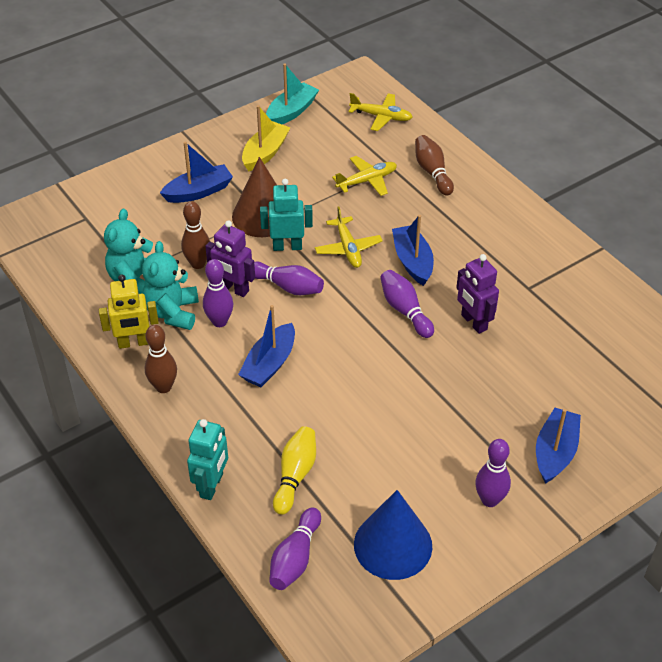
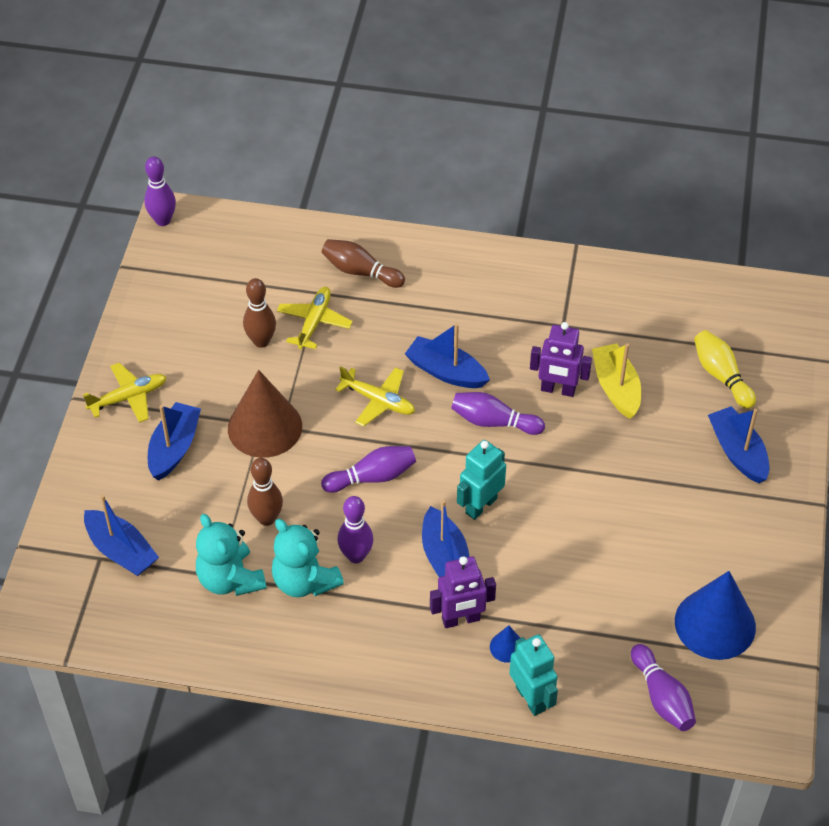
camera: 45 degrees left, 5 degrees up
(100, 223) = (121, 551): none -> blue boat
(134, 343) = (307, 636): yellow robot -> none
(163, 387) = (385, 652): brown bowling pin -> brown bowling pin (261, 341)
(233, 289) = (329, 516): purple robot -> purple robot (461, 619)
(238, 444) = (507, 647): none -> blue cone
(265, 153) = (186, 362): yellow boat -> yellow boat (616, 388)
(287, 246) = (324, 440): turquoise robot -> turquoise robot (481, 505)
(291, 112) = (156, 301): turquoise boat -> none
(295, 475) = (582, 633): yellow bowling pin -> yellow bowling pin (721, 376)
(381, 117) = (247, 246): yellow plane -> yellow plane (128, 397)
(489, 500) = (738, 529): purple bowling pin -> purple bowling pin (163, 220)

